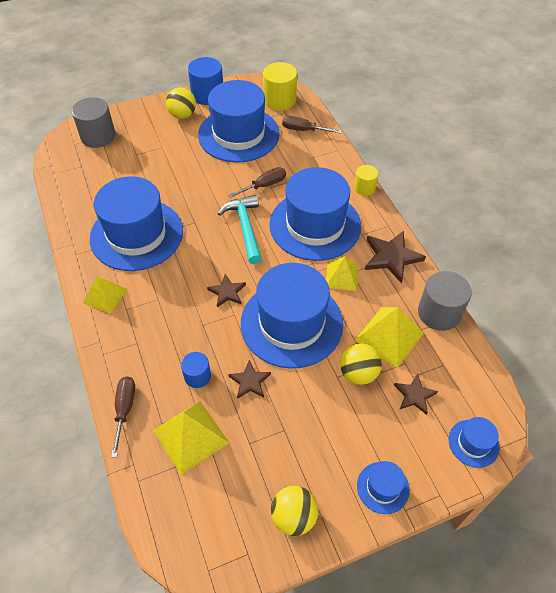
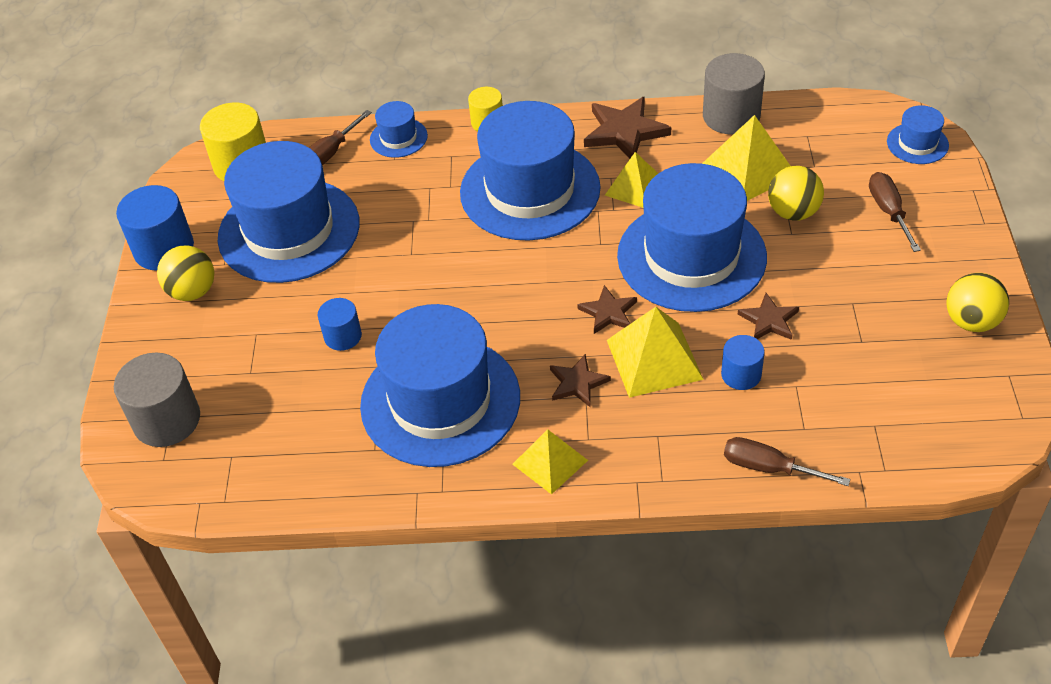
camera: 65 degrees left, 5 degrees down
(170, 180) = (343, 336): none -> blue cylinder
(190, 436) = (834, 400): yellow pyramid -> yellow pyramid (654, 359)
(245, 228) = (496, 266): turquoise hammer -> none
(264, 185) = (421, 226): brown screwdriver -> brown screwdriver (889, 211)
(383, 487) = (953, 233): blue hat -> blue hat (398, 138)
(414, 395) = (841, 172): brown star -> brown star (577, 383)

